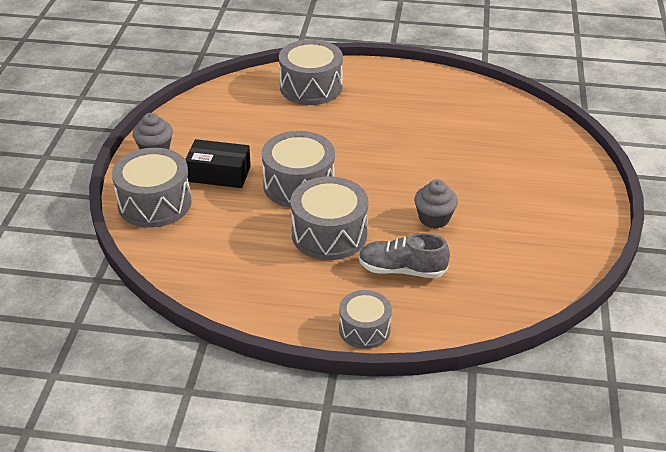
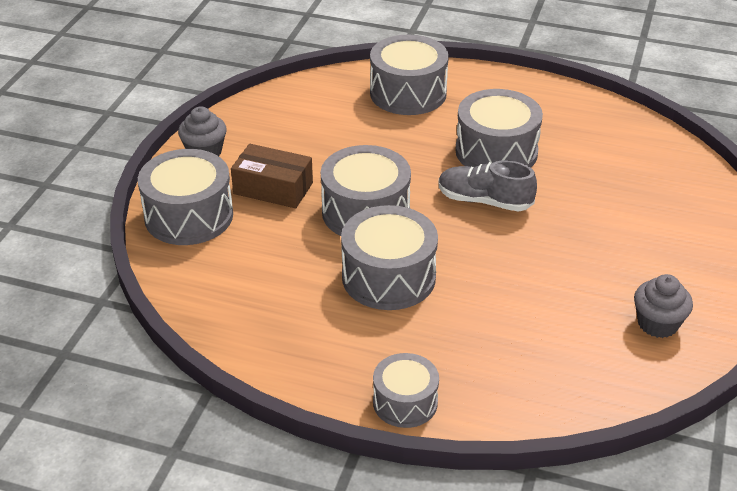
camera: 10 degrees right, 0 degrees up
(219, 174) = (273, 188): black box -> brown box
(392, 127) = (496, 151): none -> grey drum
(402, 270) = (468, 332): grey shoe -> grey shoe (484, 201)
(434, 218) = (524, 272): grey cupcake -> grey cupcake (657, 323)

